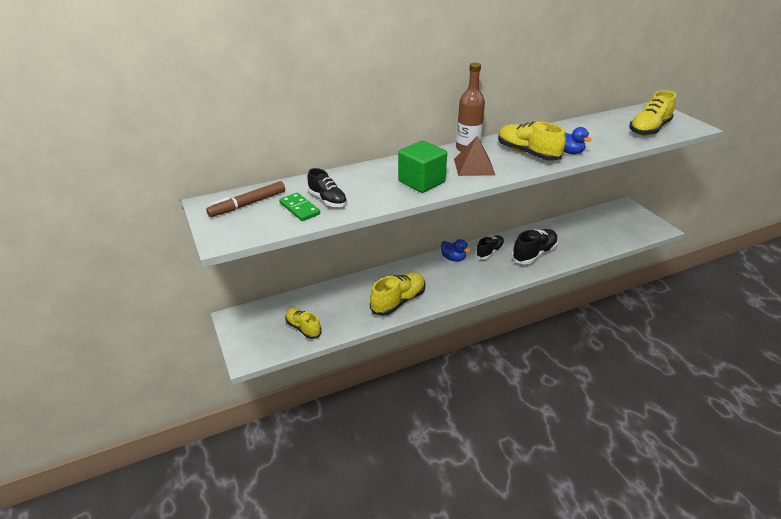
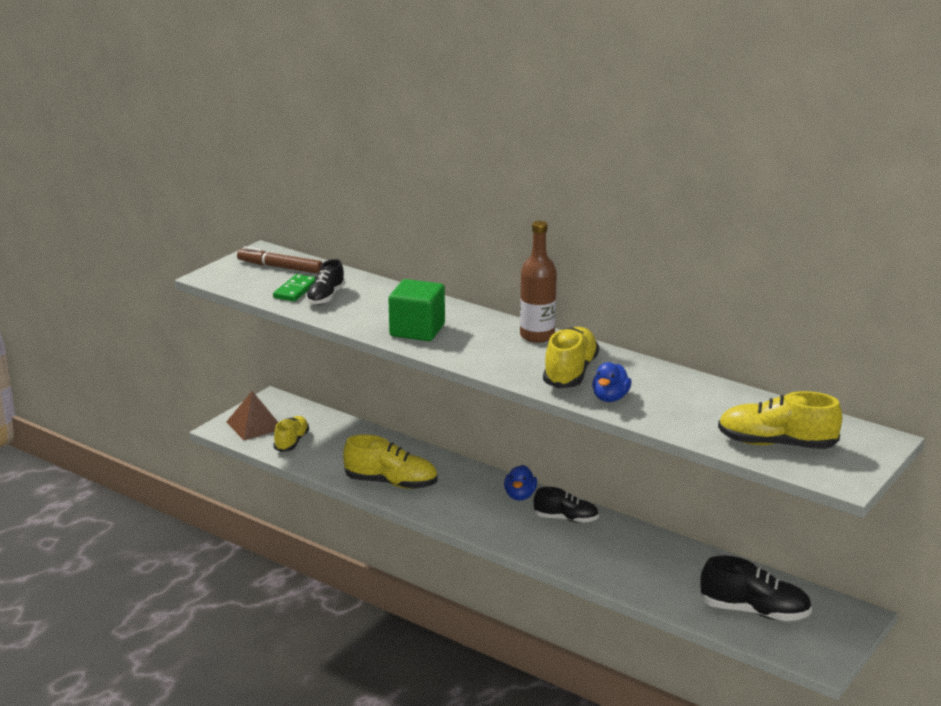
camera: 60 degrees right, 10 degrees down
(474, 166) = (491, 349): brown pyramid -> brown pyramid (254, 425)
(534, 254) = (600, 555): black shoe -> black shoe (754, 611)

